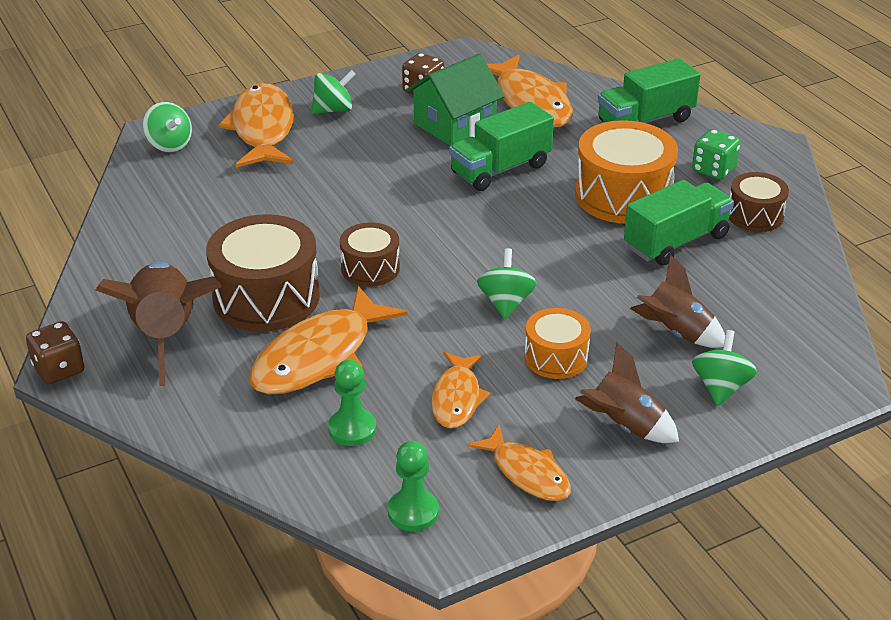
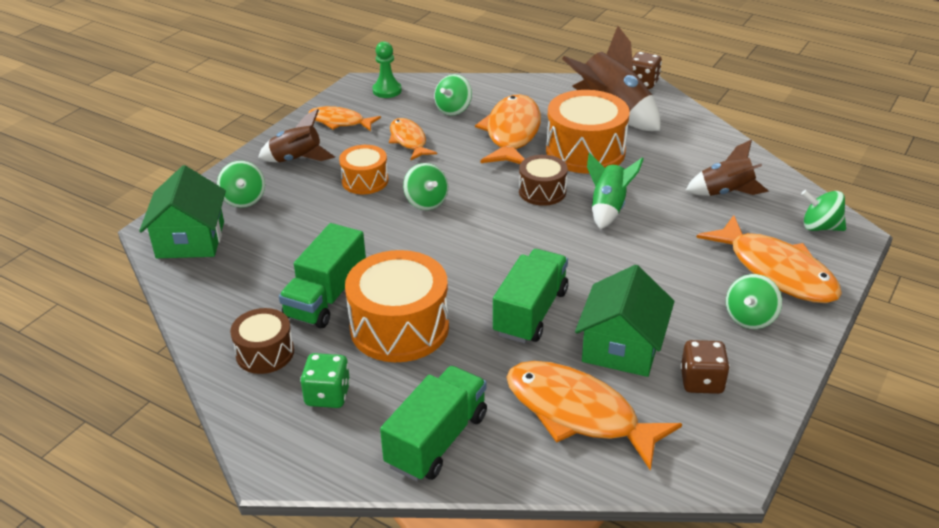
camera: 150 degrees right, 0 degrees up
(266, 297) = (585, 151): brown drum -> orange drum
(327, 227) = (608, 208): none -> green rocket
(352, 429) = (453, 109): green pawn -> green spinning top
(676, 333) = (291, 223): brown rocket -> brown rocket (725, 192)
(802, 355) = (190, 240): none -> green house

